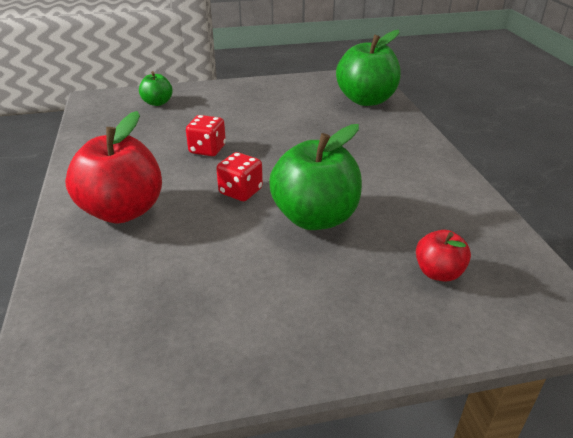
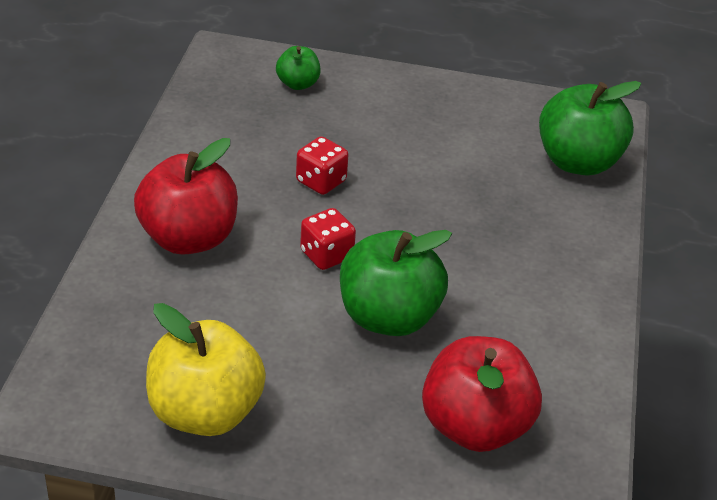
camera: 20 degrees right, 5 degrees up
(209, 343) = (205, 412): none -> yellow apple
(438, 272) = (475, 427): red apple -> red apple, size x1.95

